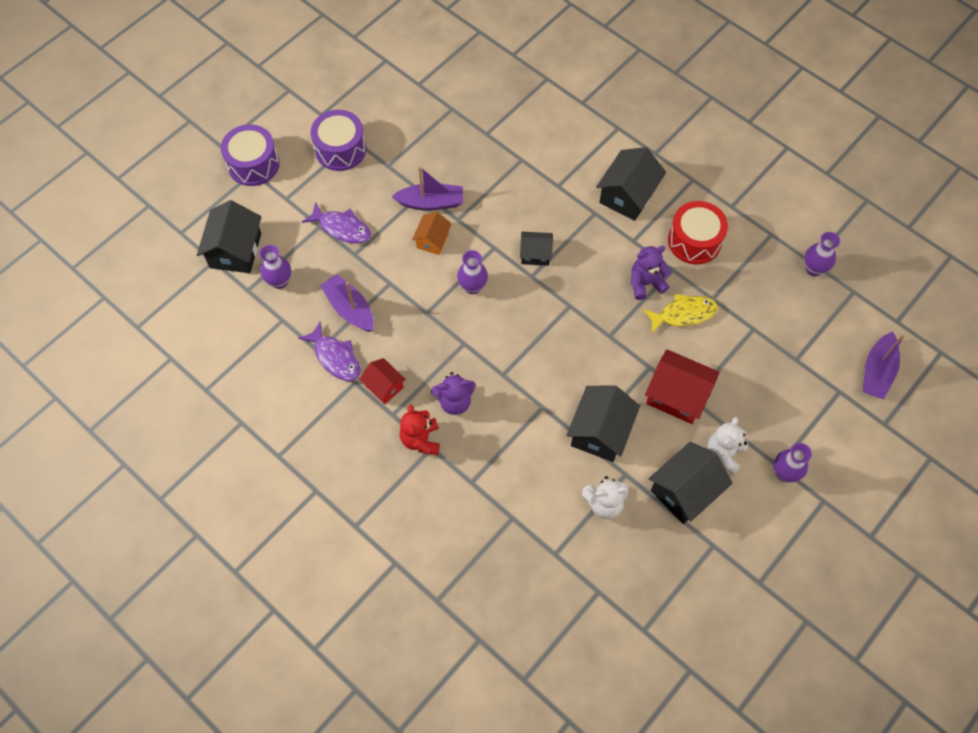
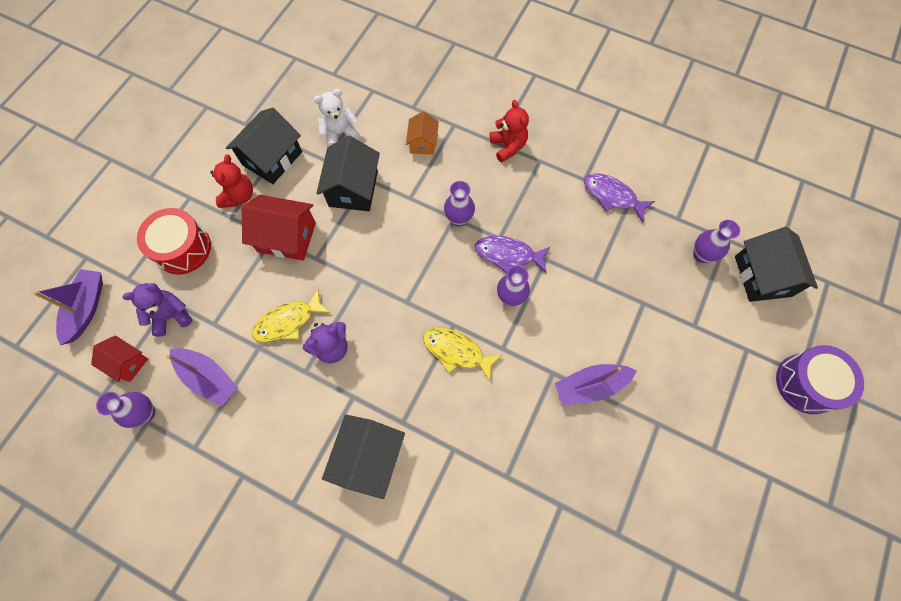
camera: 165 degrees right, 5 degrees up
(340, 149) = (722, 431): purple drum -> none
(342, 228) = (670, 329): purple fish -> purple fish (508, 254)
(350, 309) = (621, 244): purple boat -> purple boat (208, 378)
(384, 386) = (557, 182): red house -> red house (127, 362)
(432, 240) = (570, 339): orange house -> orange house (423, 142)
(454, 401) = (490, 184): purple teddy bear -> purple teddy bear (171, 316)
(535, 254) = (456, 351): black house -> yellow fish
(694, 241) = (283, 414): red drum -> red drum (183, 248)
(724, 453) = (239, 196): white teddy bear -> red teddy bear
(784, 473) = (184, 192): purple vase -> purple vase (459, 219)

